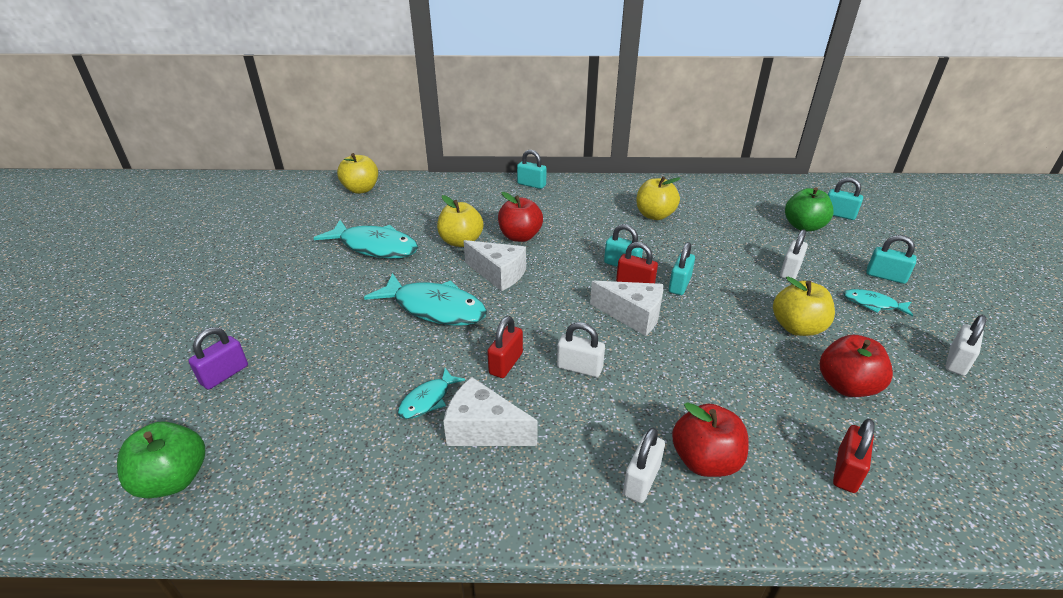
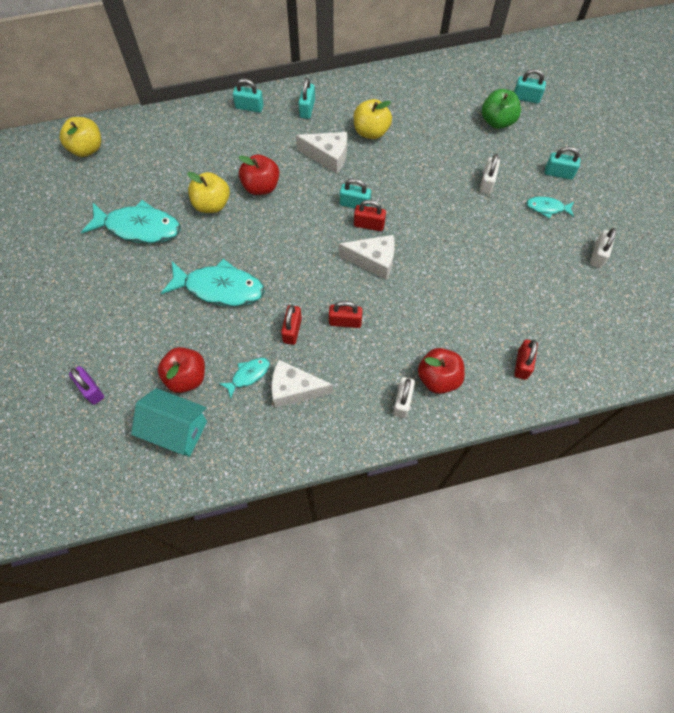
camera: 15 degrees left, 30 degrees up
(173, 480) = (110, 476): green apple -> none
(224, 375) = (91, 390): purple padlock -> purple padlock turned 60 degrees counterclockwise
(298, 443) = (176, 430): none -> turquoise house
(427, 400) = (248, 375): turquoise fish -> turquoise fish turned 150 degrees counterclockwise
(498, 274) = (257, 238): white cheese -> white cheese (328, 156)
(579, 368) = (345, 321): white padlock -> red padlock
(679, 285) = (403, 218): turquoise padlock -> turquoise padlock (307, 109)
(797, 327) = (493, 246): yellow apple -> none
(846, 386) = (525, 295): red apple -> red apple (186, 377)

